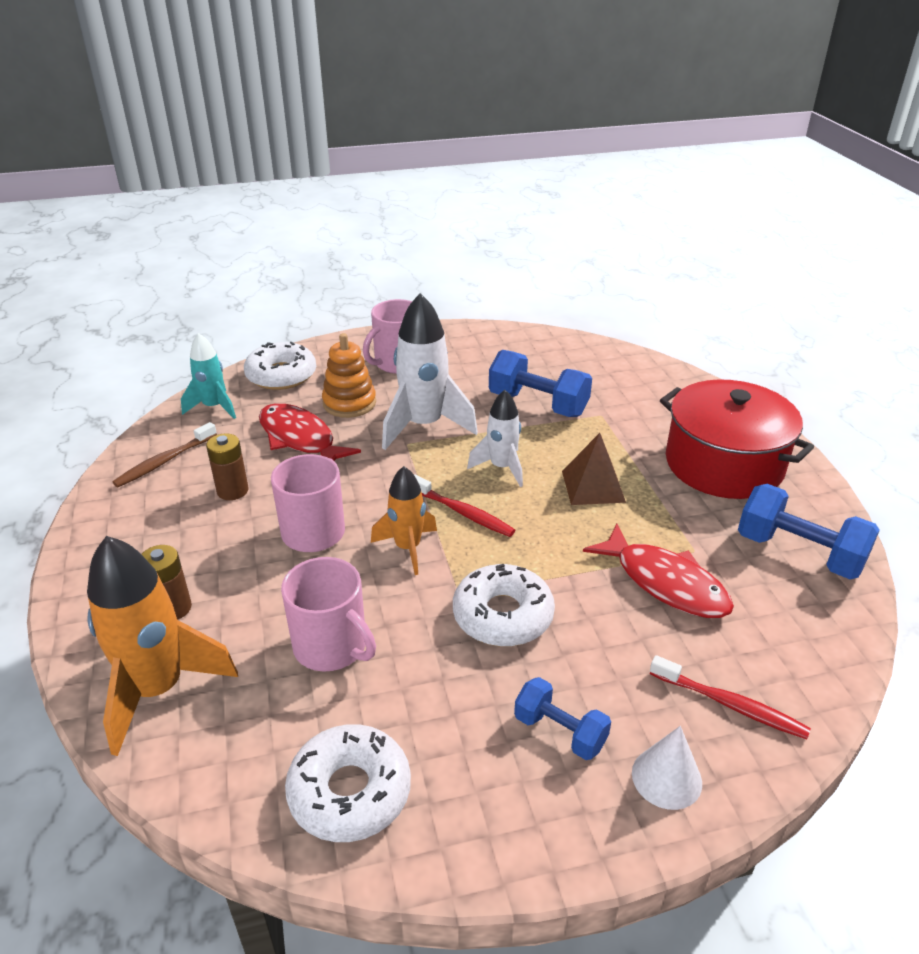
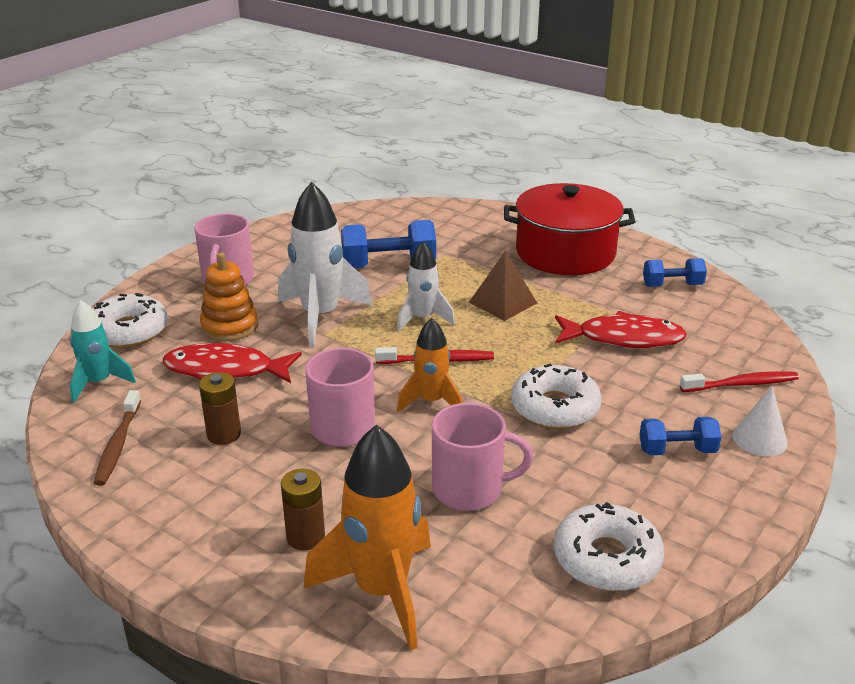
camera: 40 degrees left, 5 degrees down
(799, 553) = (672, 285): blue dumbbell -> blue dumbbell, size x0.61

